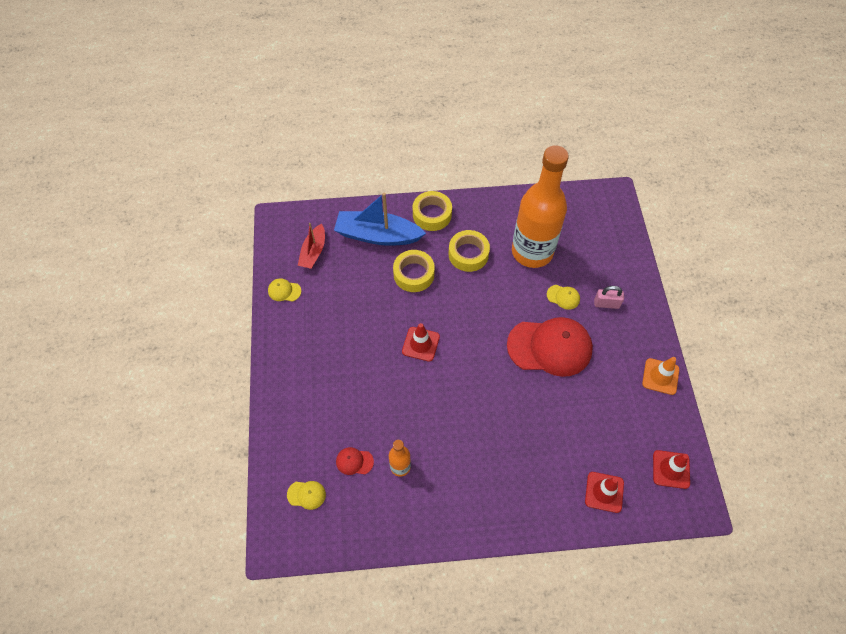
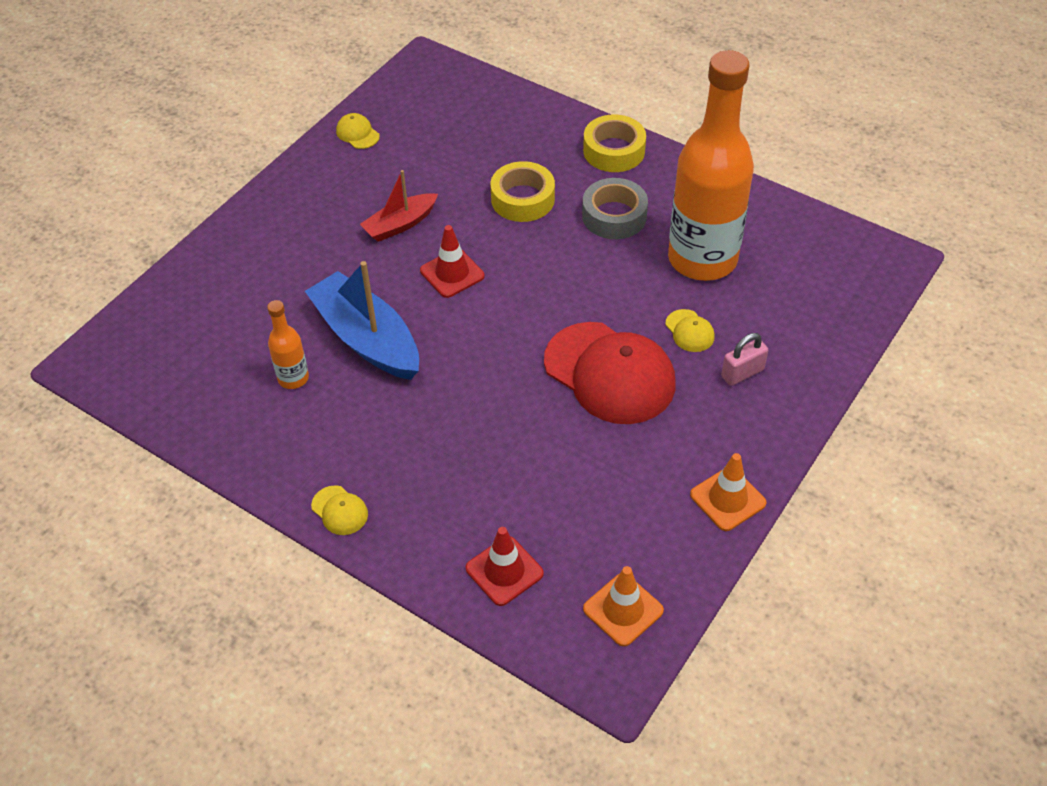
camera: 40 degrees right, 10 degrees down
(306, 494) = (168, 338): yellow cap -> yellow cap (340, 510)
(313, 252) = (431, 114): red boat -> red boat (400, 224)
(354, 461) = (250, 340): red cap -> none
(377, 235) = (523, 137): blue boat -> blue boat (366, 339)
(468, 254) = (614, 216): yellow tape -> grey tape
(606, 304) = (742, 373): pink padlock -> pink padlock turned 75 degrees counterclockwise
(671, 469) = (623, 610): red traffic cone -> orange traffic cone

